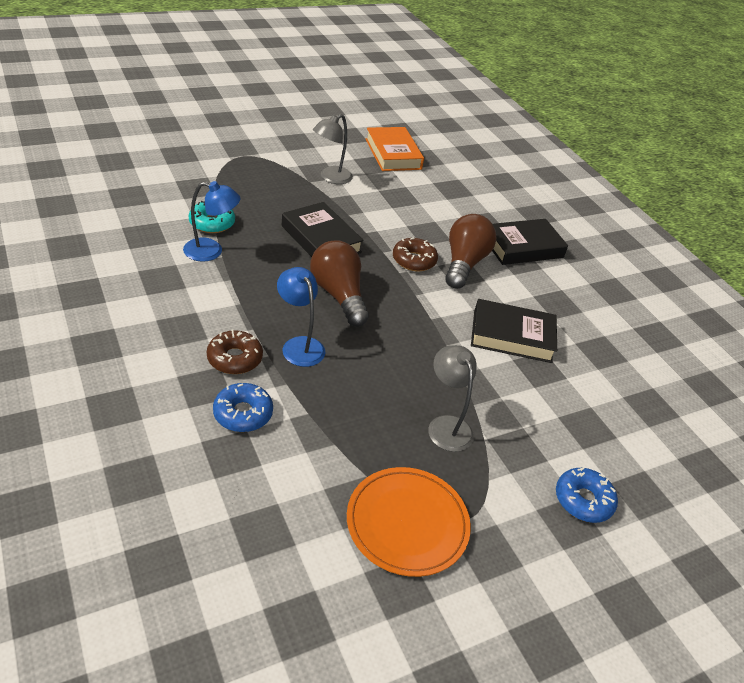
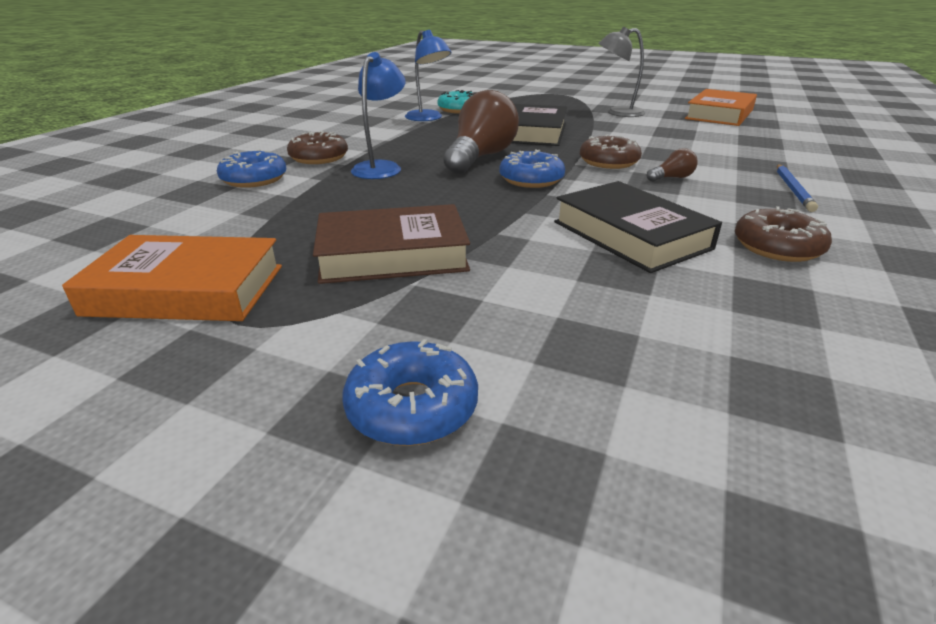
camera: 55 degrees right, 10 degrees down
(403, 307) = (531, 179): none -> blue donut
(407, 523) = (187, 290): orange plate -> orange book
(446, 425) = (392, 255): grey lamp -> brown book
(464, 263) = (672, 178): brown light bulb -> brown light bulb, size x0.43
(522, 247) = (793, 189): black book -> blue pencil
(567, 310) = (777, 247): none -> brown donut

